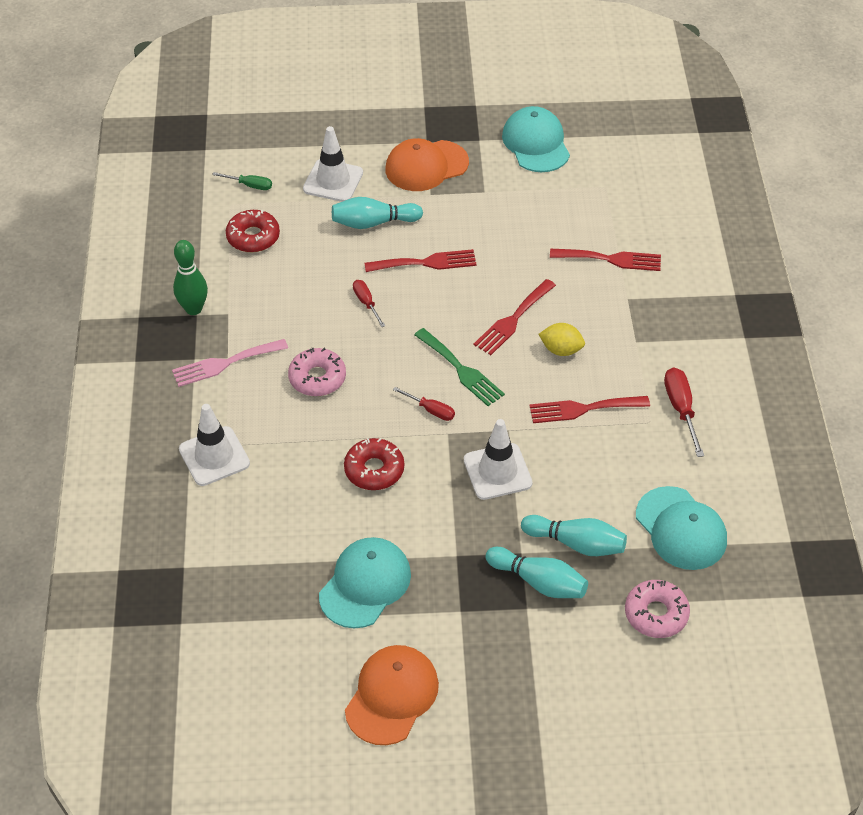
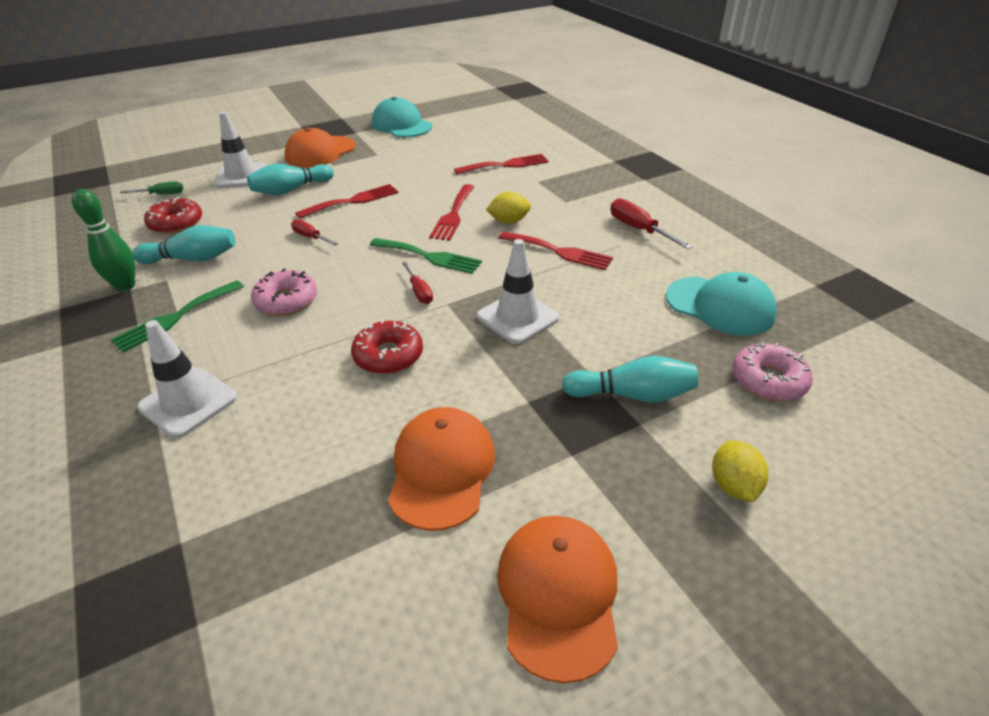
camera: 25 degrees left, 10 degrees down
(225, 363) = (175, 317): pink fork -> green fork
(365, 584) = (441, 470): turquoise cap -> orange cap
(431, 410) = (419, 292): red screwdriver -> red screwdriver turned 60 degrees clockwise
(555, 680) = (733, 486): none -> yellow lemon
(576, 543) = (639, 349): turquoise bowling pin -> turquoise bowling pin (192, 259)
(583, 409) = (559, 252): red fork -> red fork turned 120 degrees counterclockwise

